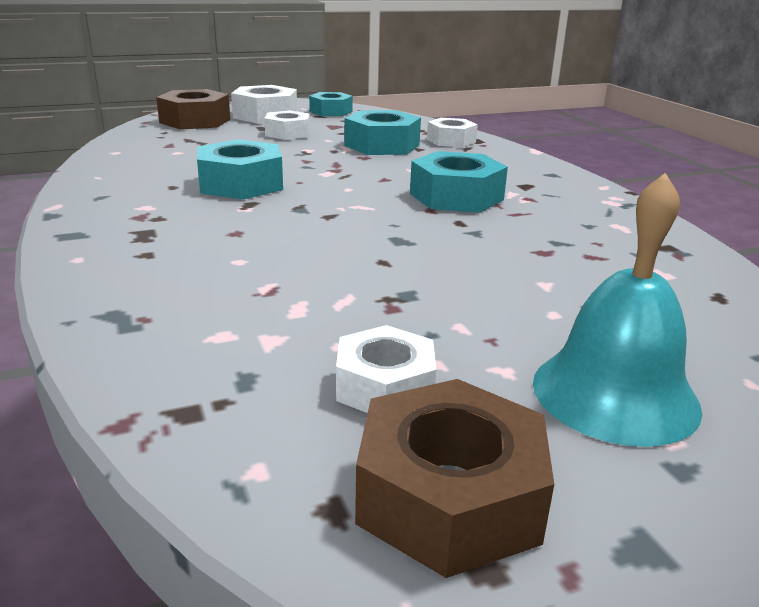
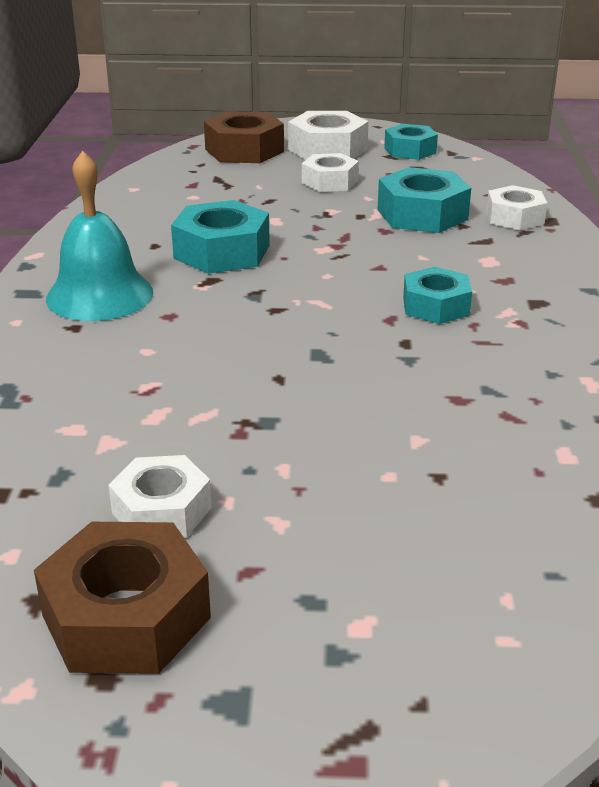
camera: 25 degrees right, 5 degrees up
(456, 197) = (436, 306): turquoise nut -> turquoise nut, size x0.67
(615, 394) = (355, 572): turquoise bell -> turquoise bell (99, 295)

